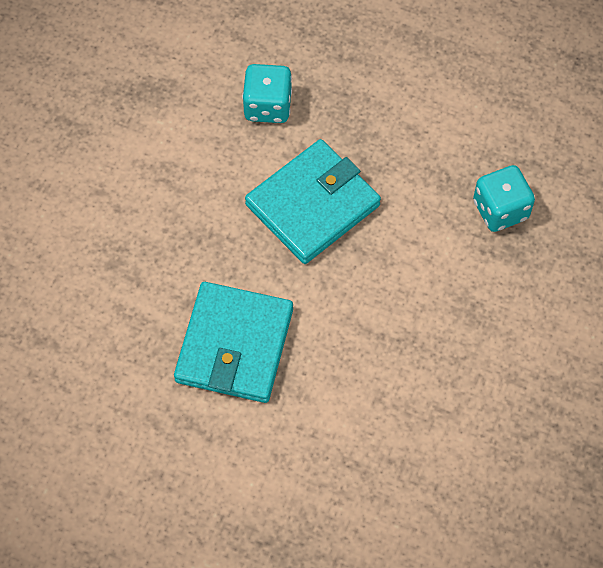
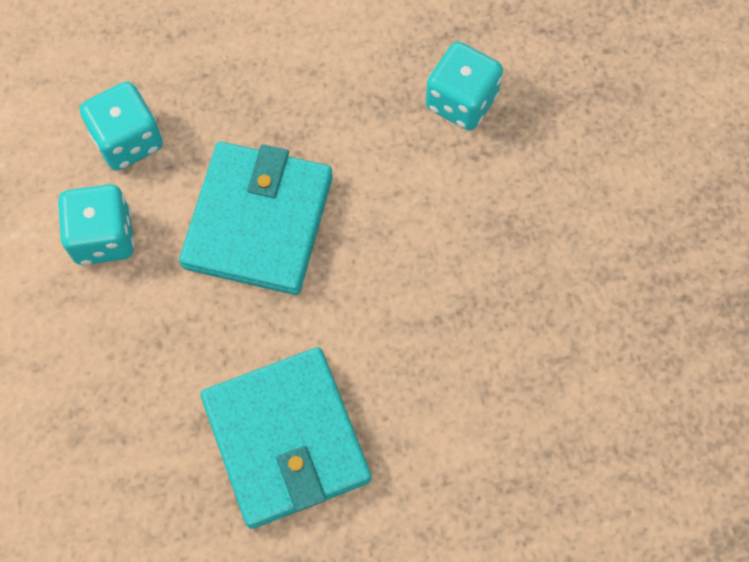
camera: 35 degrees left, 5 degrees up
(211, 156) = (103, 237): none -> turquoise dice

